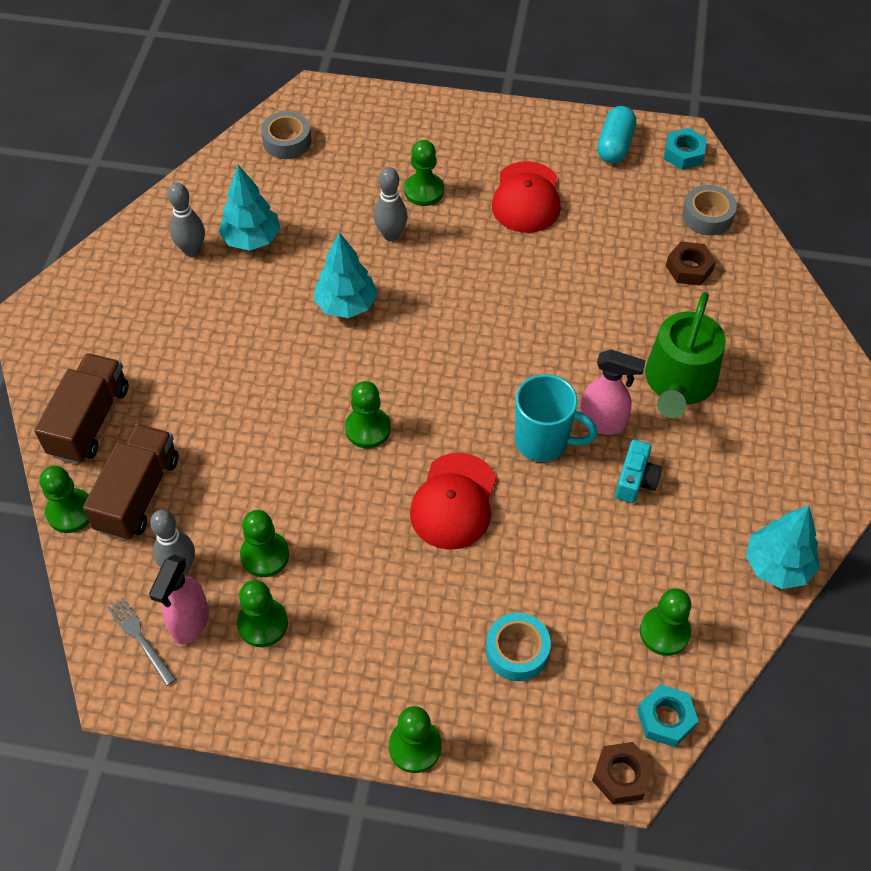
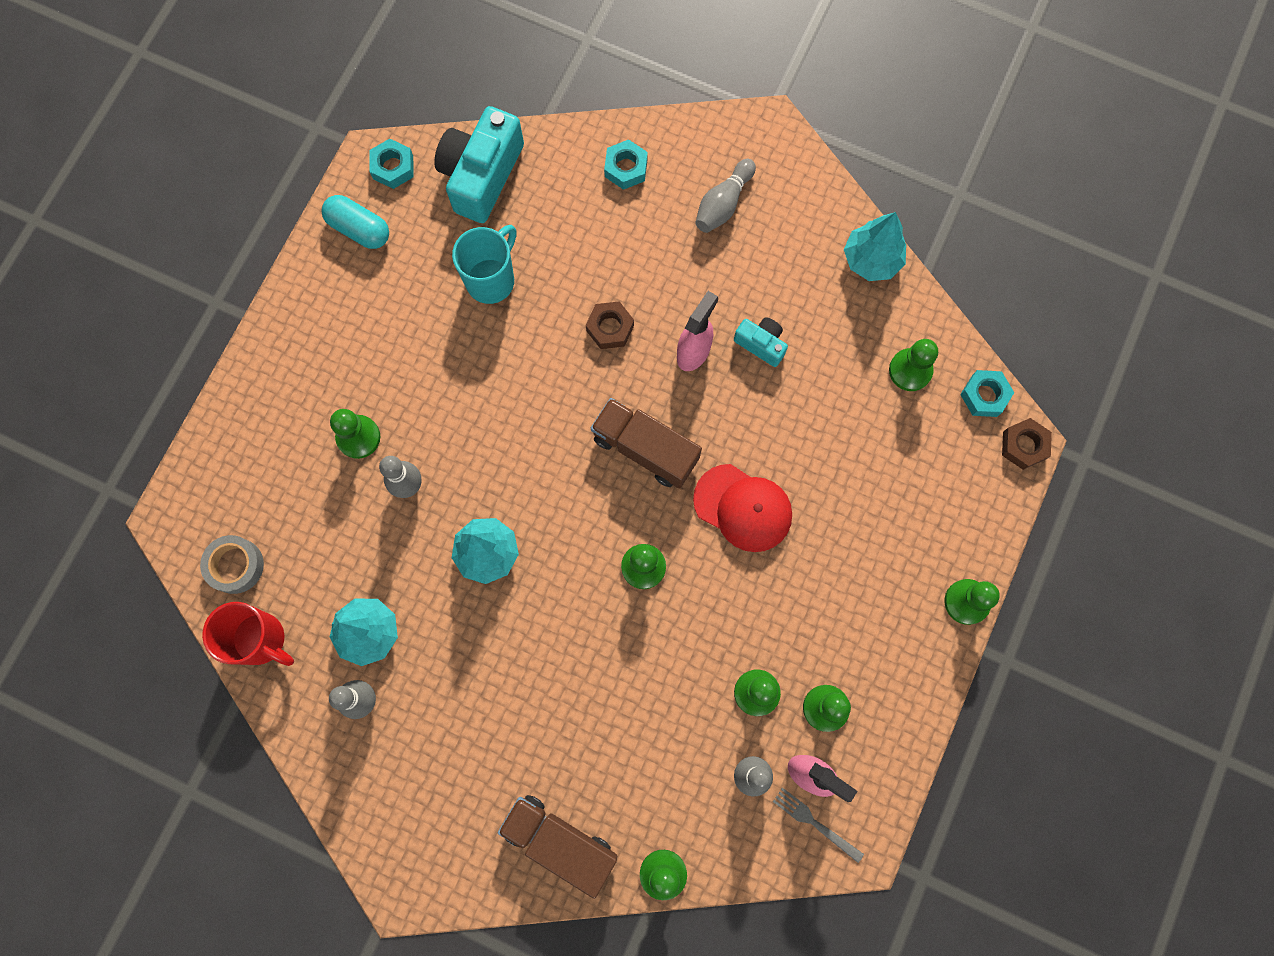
camera: 75 degrees left, 20 degrees up
(138, 494) = (659, 803): brown truck -> brown truck (645, 449)
(140, 638) = (815, 823): grey fork -> grey fork turned 60 degrees clockwise
(228, 172) = (261, 640): none -> red mug
(517, 651) = (900, 495): turquoise tape -> none
(526, 198) = (402, 337): red cap -> none
(543, 442) = (700, 410): turquoise mug -> turquoise mug (491, 280)
(679, 383) = (669, 271): green watering can -> none
(689, 268) = (540, 215): brown nut -> brown nut (610, 328)
(707, 216) = (481, 175): grey tape -> turquoise camera
(771, 323) = (626, 168): none -> turquoise nut
(774, 413) = (723, 204): none -> grey bowling pin

